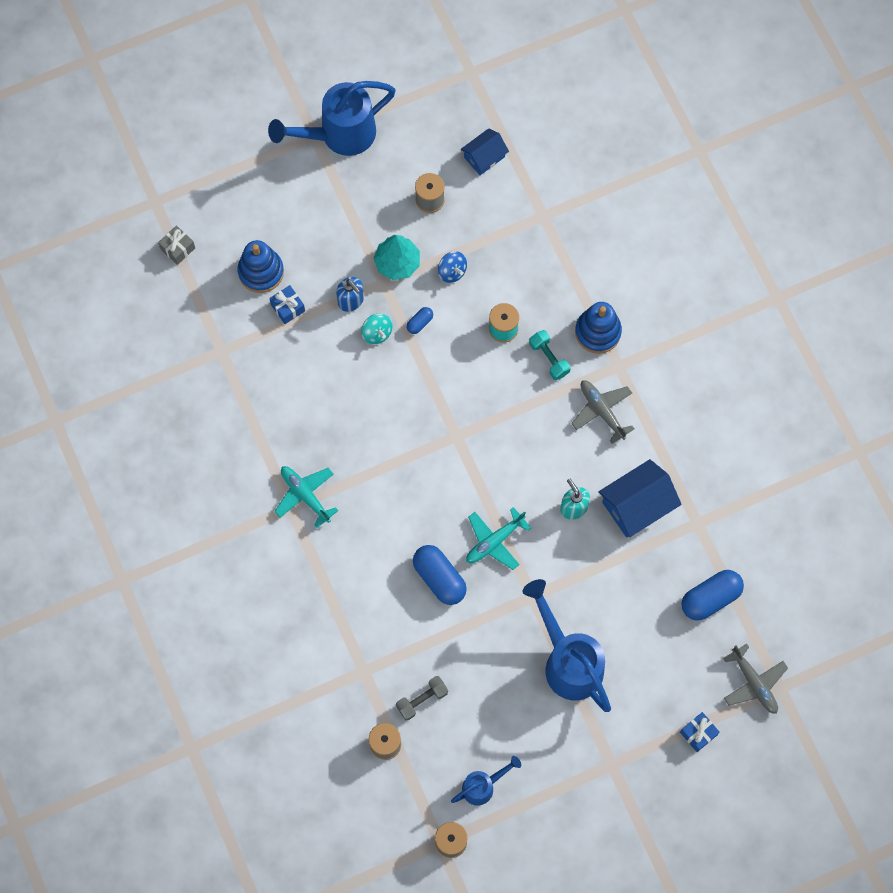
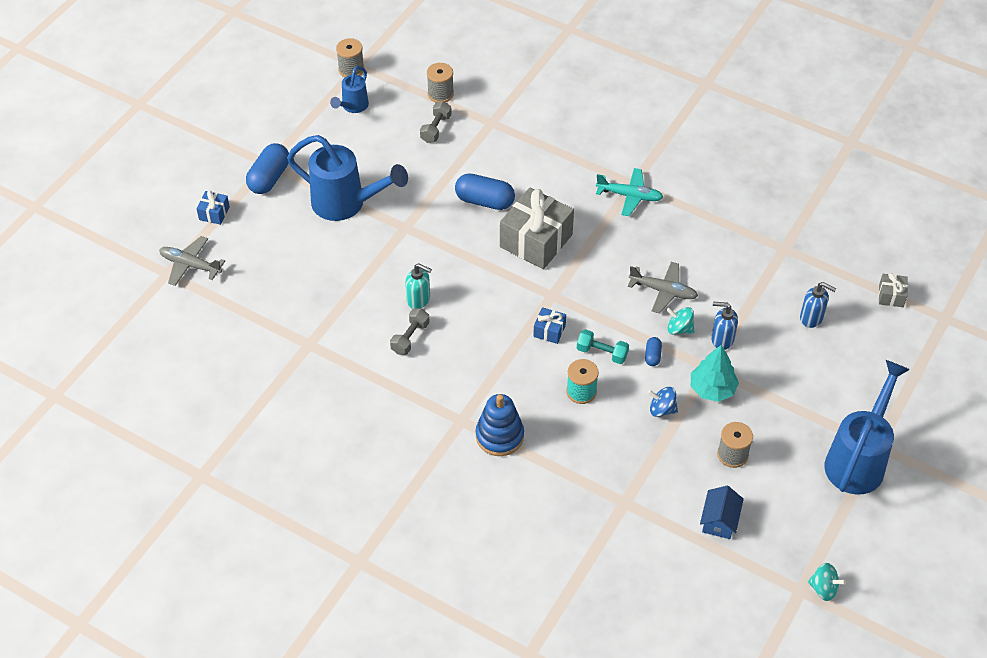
camera: 145 degrees right, 20 degrees down
(261, 272) = (811, 318): blue stacking toy -> blue soap dispenser
(288, 308) = (765, 305): blue gift -> blue gift (549, 331)
(427, 502) = (536, 241): none -> grey gift
(454, 63) = (823, 588): none -> turquoise spinning top
(494, 541) = (462, 245): turquoise plane -> none
(549, 358) = (524, 392): turquoise dumbbell -> turquoise dumbbell (602, 353)
(602, 411) = (449, 379): grey plane -> grey plane (663, 291)
(607, 472) = (410, 338): none -> grey dumbbell
(637, 505) = (368, 329): blue house -> none
(710, 598) = (262, 300): blue capsule -> blue capsule (269, 178)

